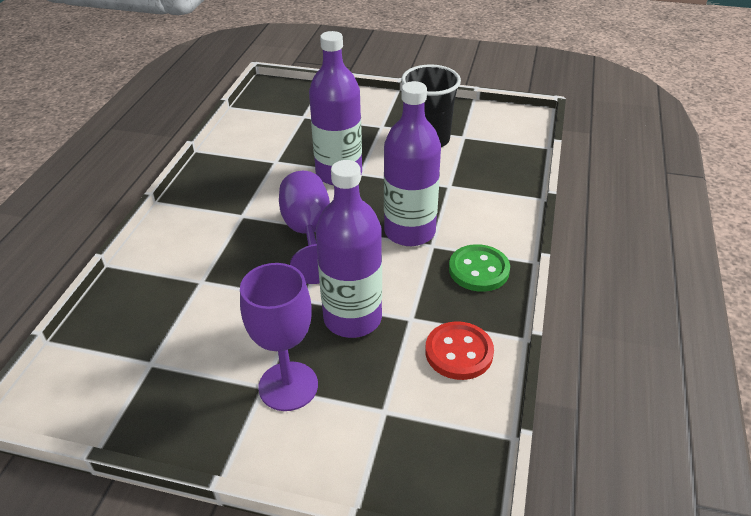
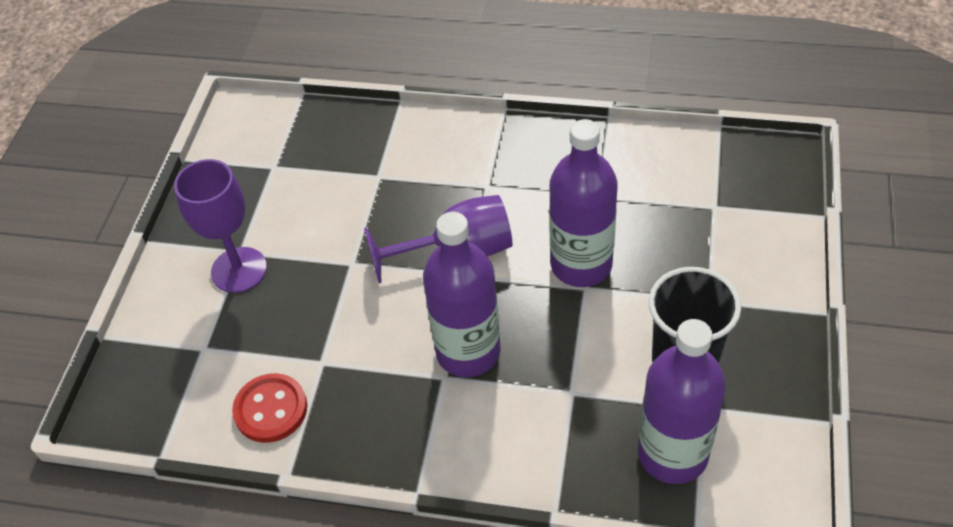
camera: 90 degrees right, 10 degrees up
(352, 318) = (323, 309): purple bottle -> purple bottle (672, 454)
(478, 270) = (400, 429): green button -> none

